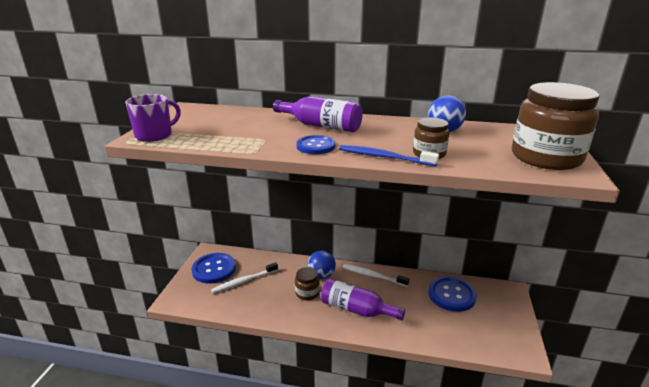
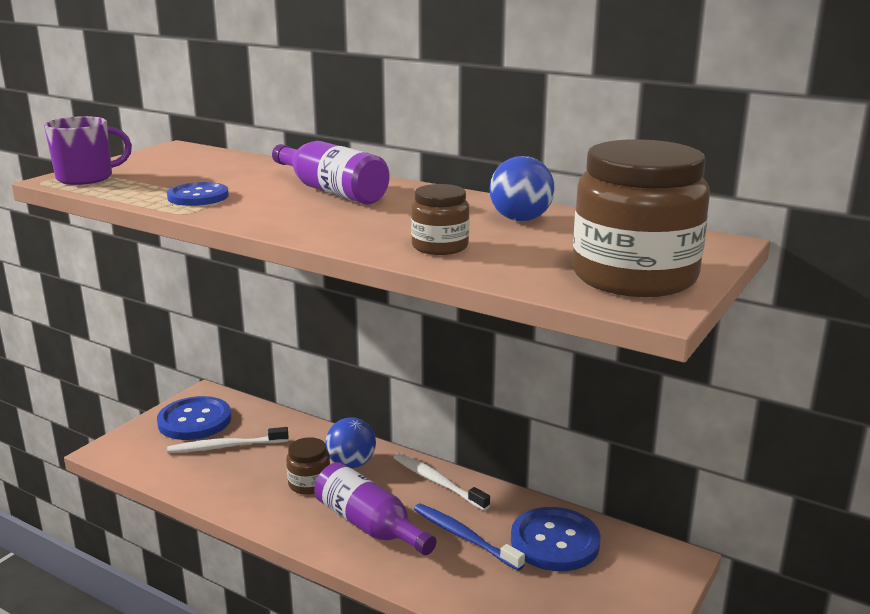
camera: 20 degrees right, 5 degrees down
(315, 146) = (282, 216): blue button -> blue button (198, 196)
(384, 157) = (361, 242): blue toothbrush -> blue toothbrush (464, 537)

